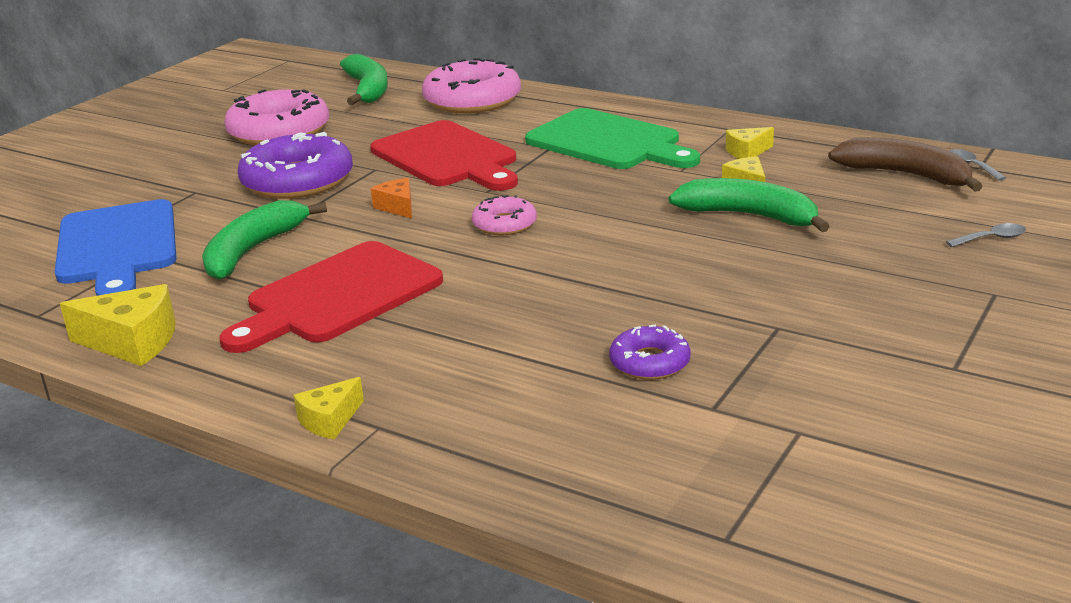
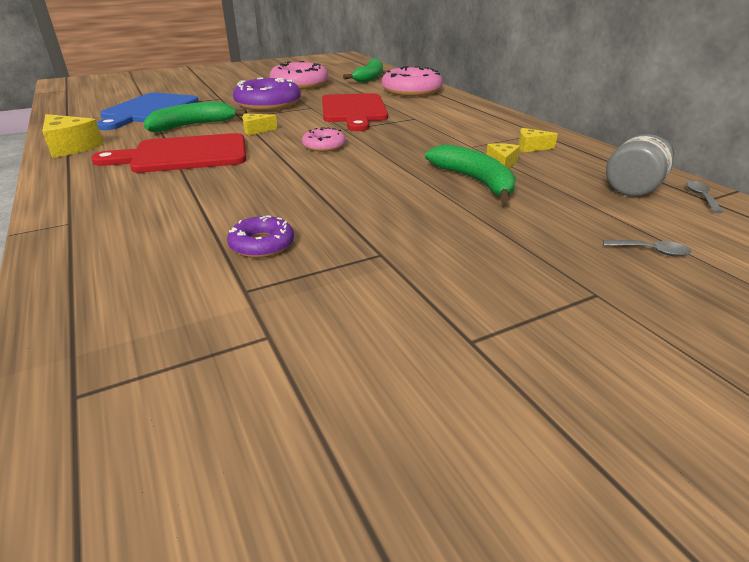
camera: 30 degrees right, 5 degrees up
(330, 420) = (58, 210): yellow cheese -> yellow cheese (256, 130)
(397, 207) = (289, 125): orange cheese -> none
(608, 142) = (451, 123): green cutting board -> none
(905, 175) = (633, 188): brown banana -> grey jar

